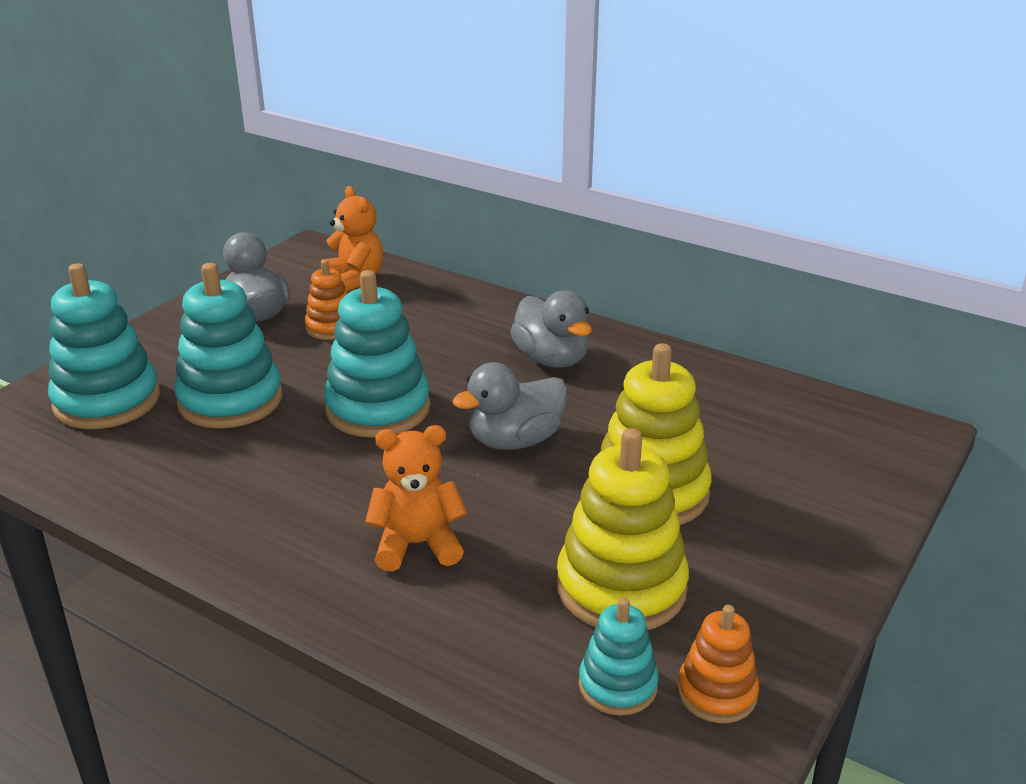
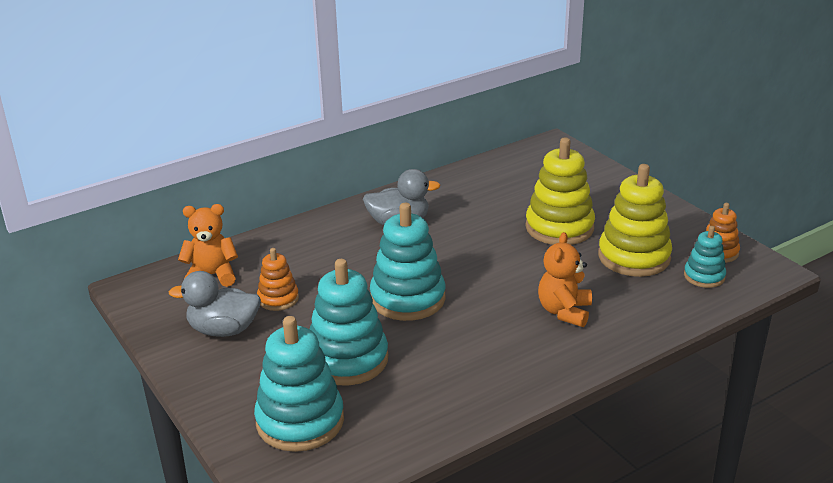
camera: 65 degrees left, 0 degrees up
(515, 441) = (481, 257): grey duck -> none

